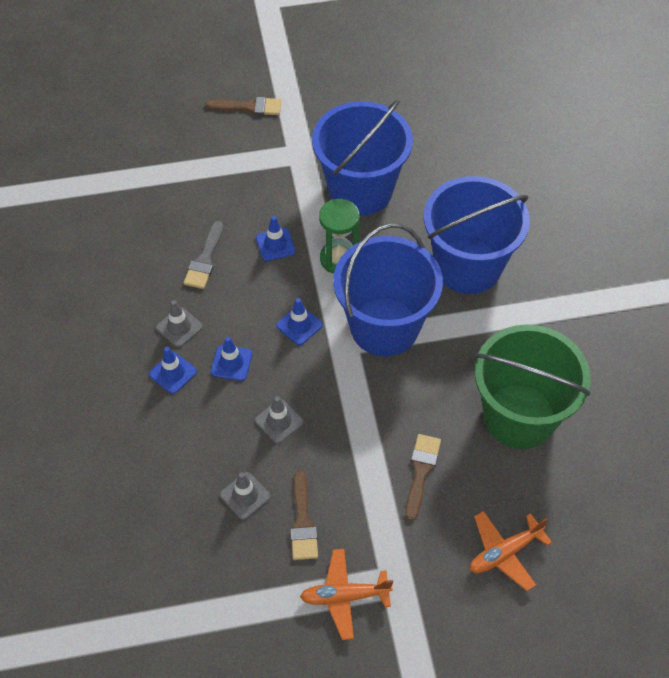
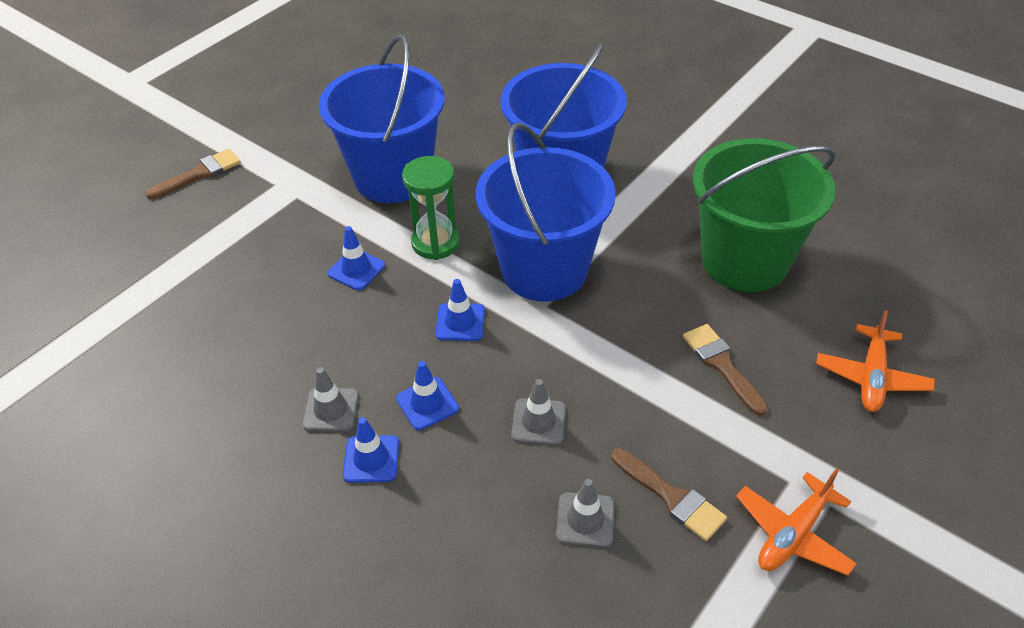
camera: 40 degrees left, 10 degrees down
(205, 260) = (293, 329): grey brush -> none

